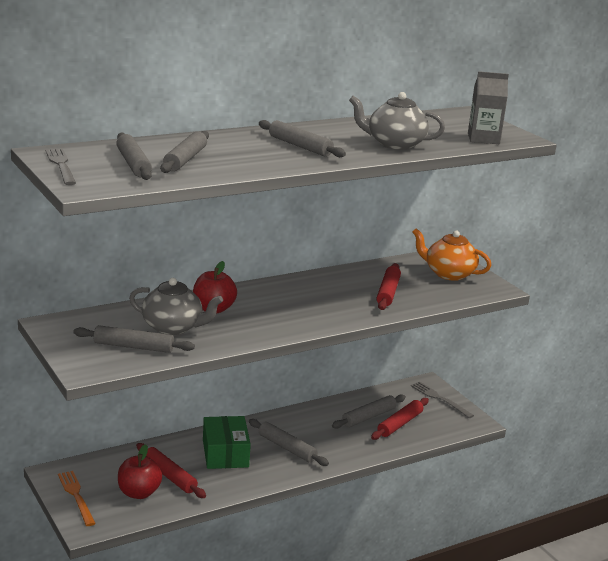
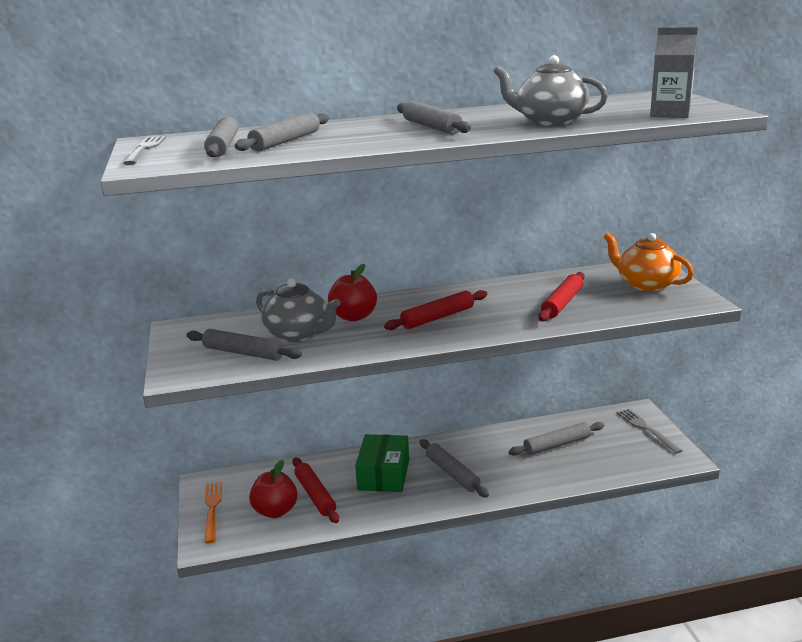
camera: 20 degrees right, 0 degrees up
(399, 424) = (590, 455): red rolling pin -> red rolling pin (437, 317)

